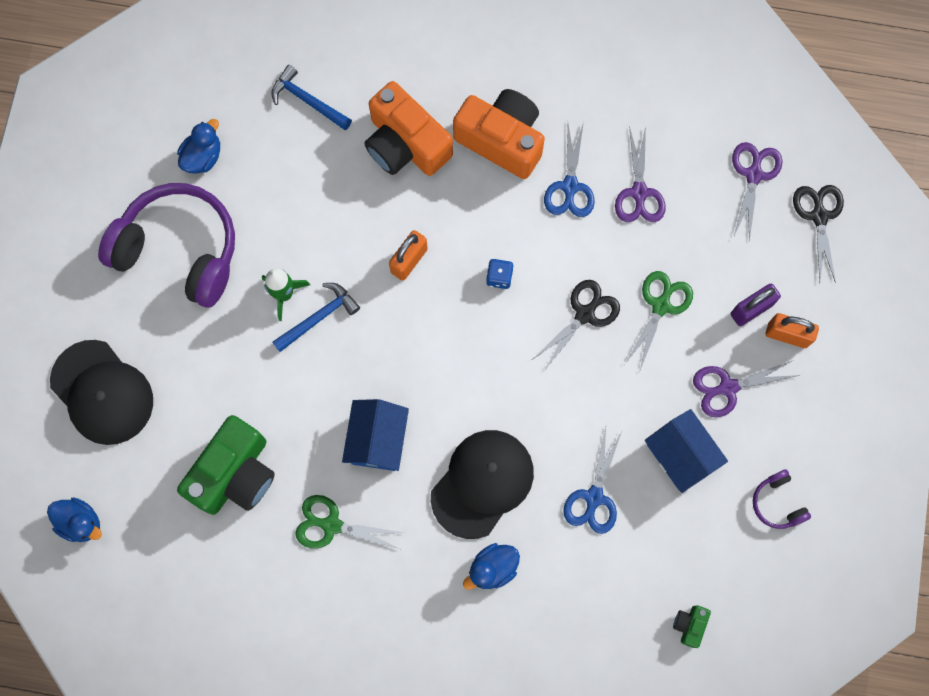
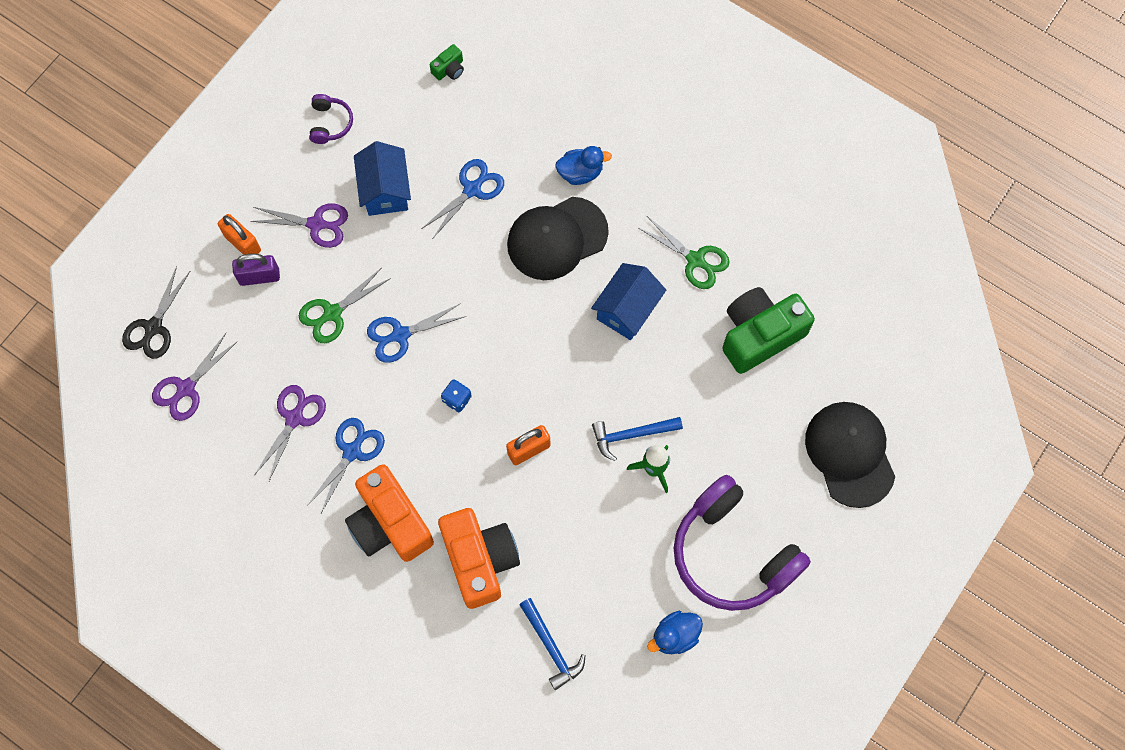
camera: 155 degrees left, 5 degrees down
(81, 522) = (906, 352): blue duck -> none
(585, 314) = (400, 335): black scissors -> blue scissors

